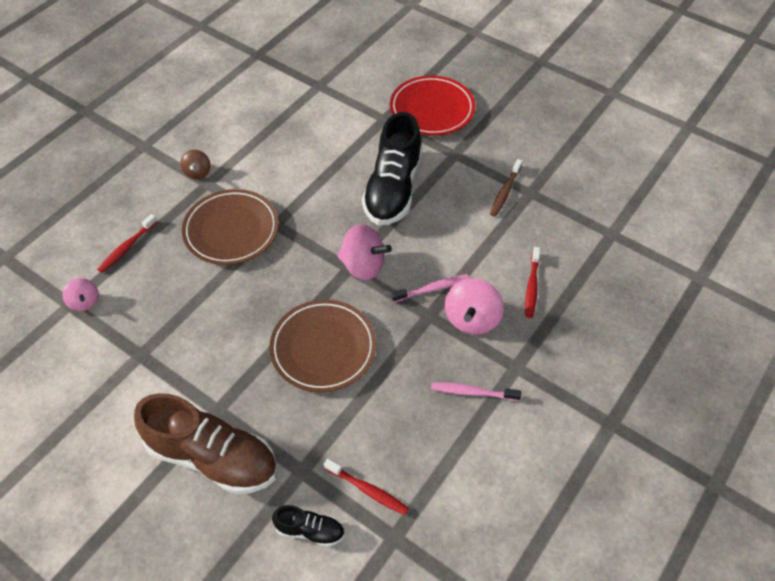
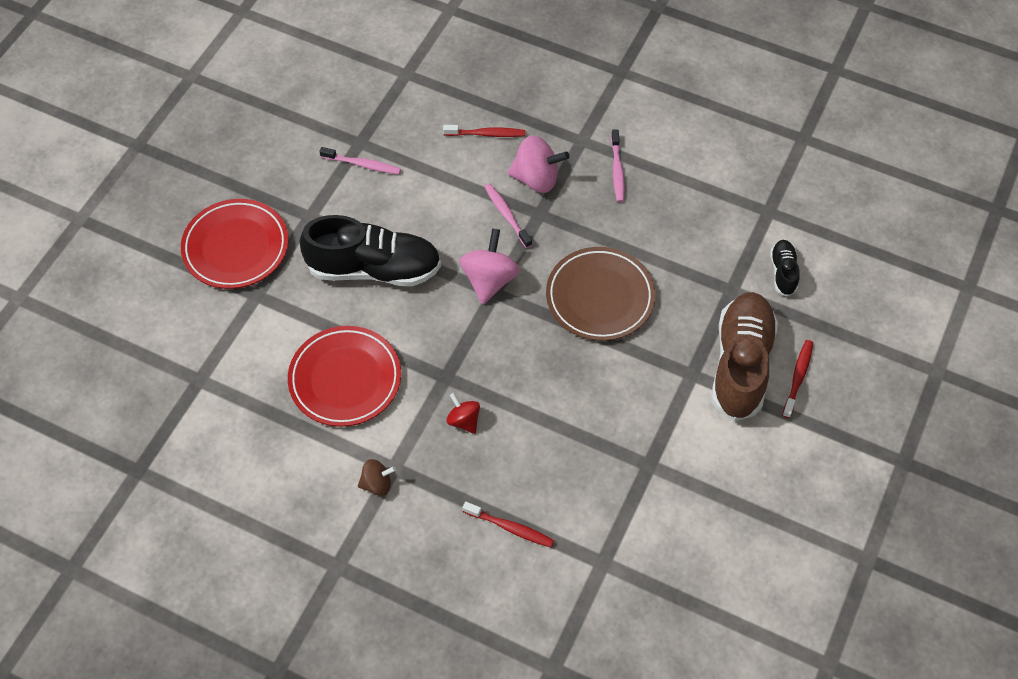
camera: 100 degrees left, 5 degrees up
(84, 302) = (597, 547): pink spinning top -> none
(231, 230) = (464, 420): brown plate -> red spinning top
(293, 162) = (345, 379): none -> red plate
(367, 490) = (734, 236): red toothbrush -> red toothbrush (798, 377)
(505, 192) = (362, 164): brown toothbrush -> pink toothbrush

